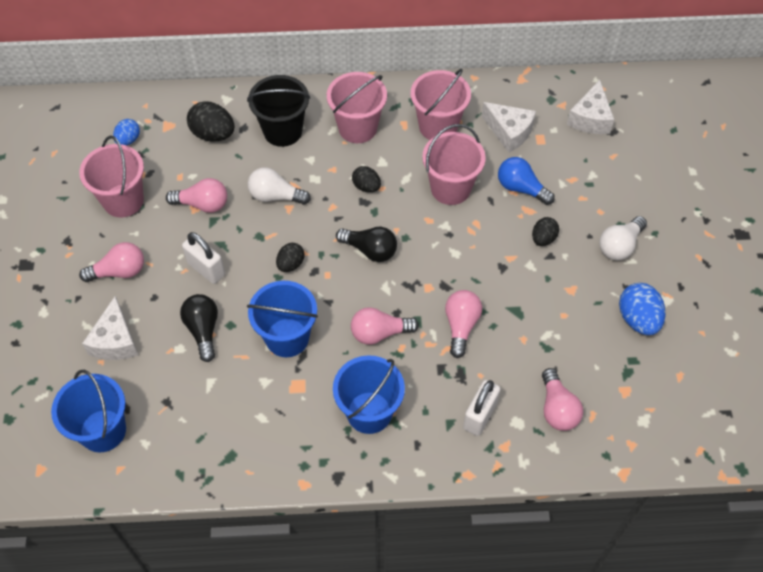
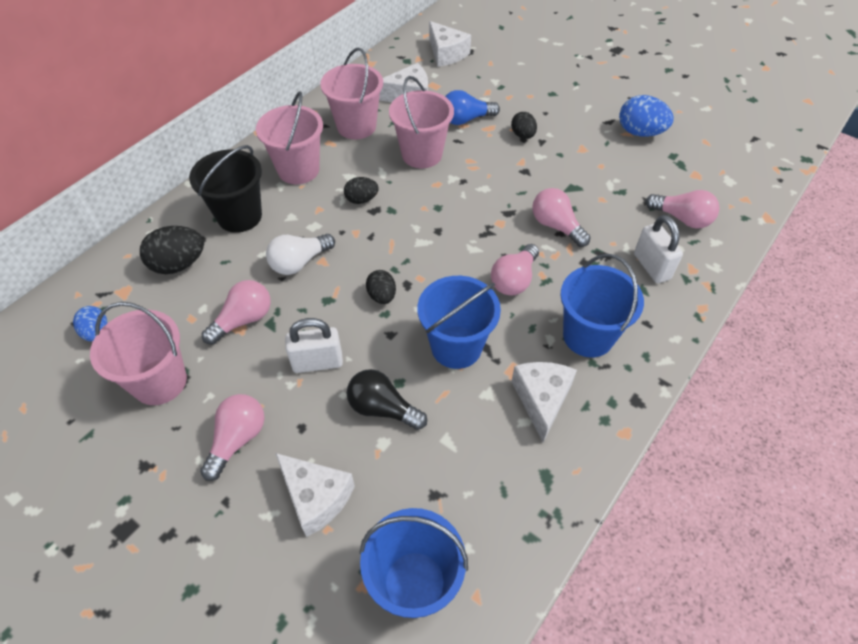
camera: 50 degrees left, 5 degrees down
(287, 417) = (541, 400): none -> white cheese
(370, 250) = (426, 235): black light bulb -> none
(619, 246) = (569, 104): white light bulb -> none

